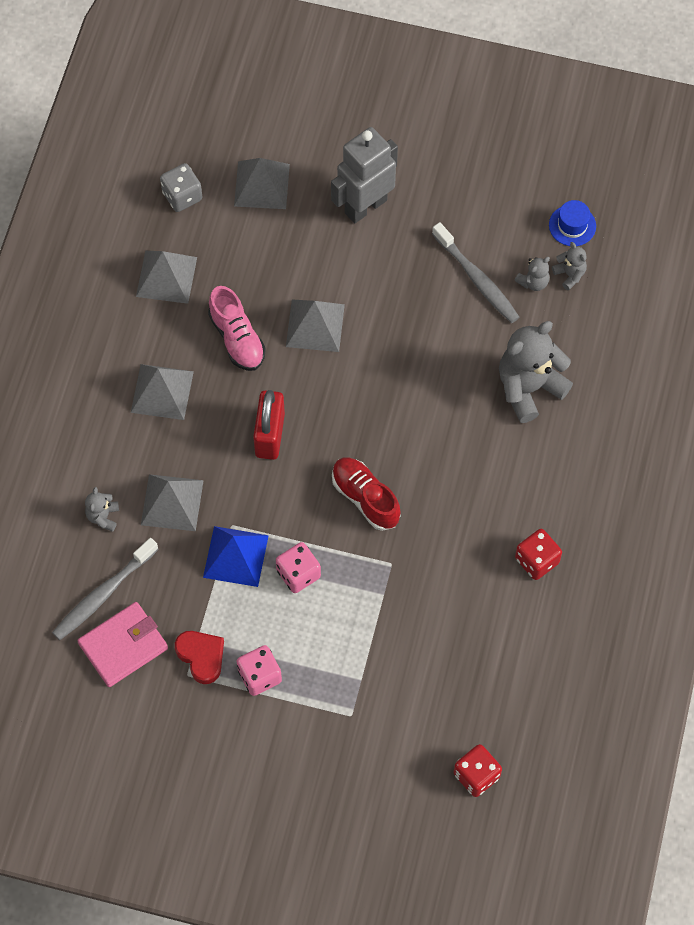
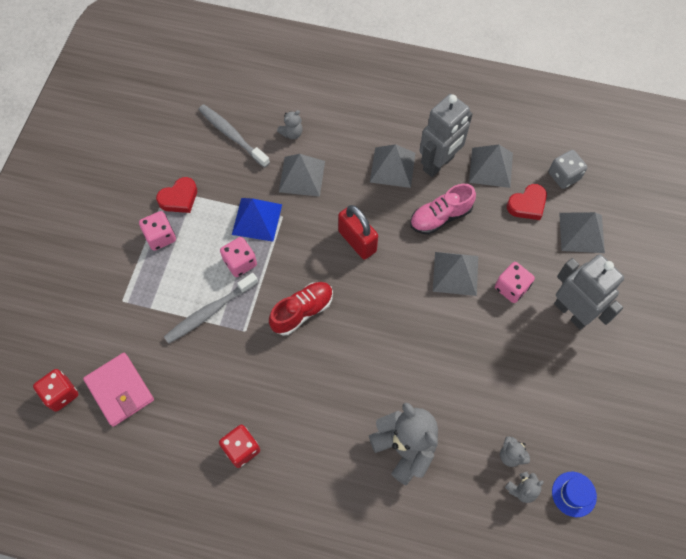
camera: 90 degrees right, 0 degrees up
(103, 516) = (292, 133): grey teddy bear -> grey teddy bear turned 135 degrees clockwise
(123, 646) = (192, 149): pink wallet -> pink wallet (120, 390)
(159, 337) = (438, 164): none -> grey robot
(222, 240) = (527, 205): none -> red heart
(270, 435) = (357, 241): red padlock -> red padlock turned 45 degrees clockwise
(334, 266) = (511, 288): none -> pink dice
(477, 279) = (510, 405): grey toothbrush -> grey toothbrush (210, 312)

